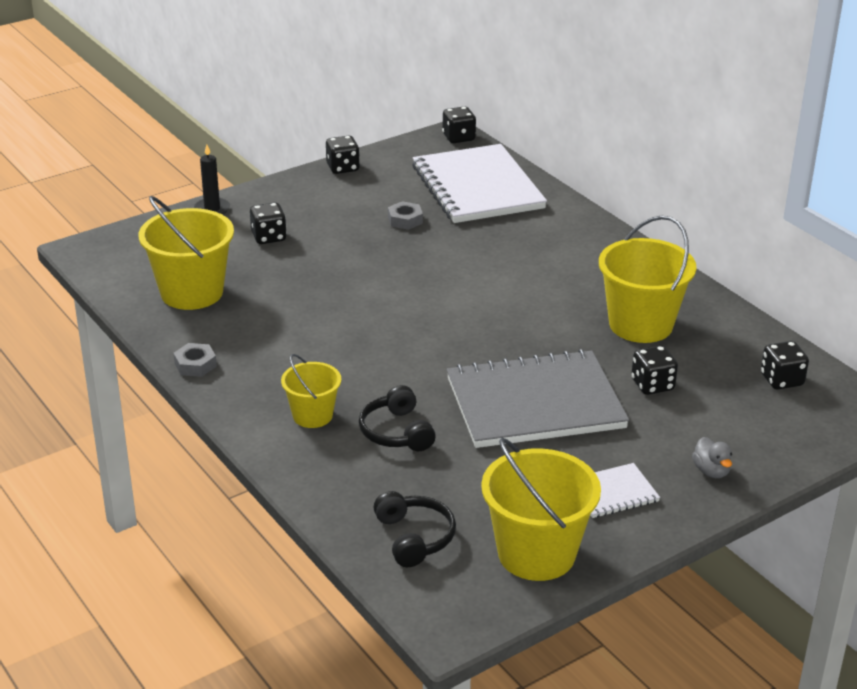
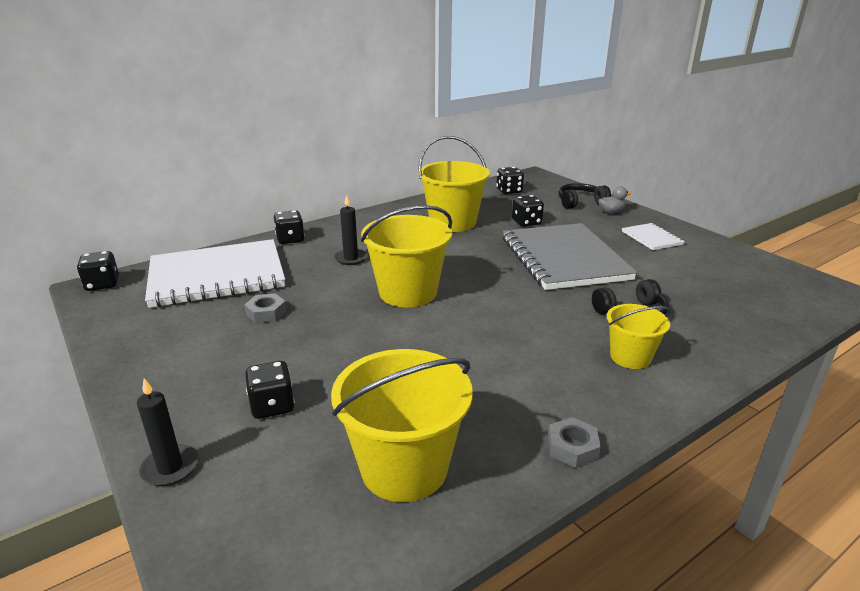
camera: 90 degrees left, 5 degrees down
(343, 168) = (119, 355): black dice -> black dice (290, 239)
(414, 537) = (759, 304): black headphones -> black headphones (580, 202)
(523, 256) = (351, 258): none -> black candle
(536, 553) = (734, 262): yellow bucket -> yellow bucket (408, 292)

